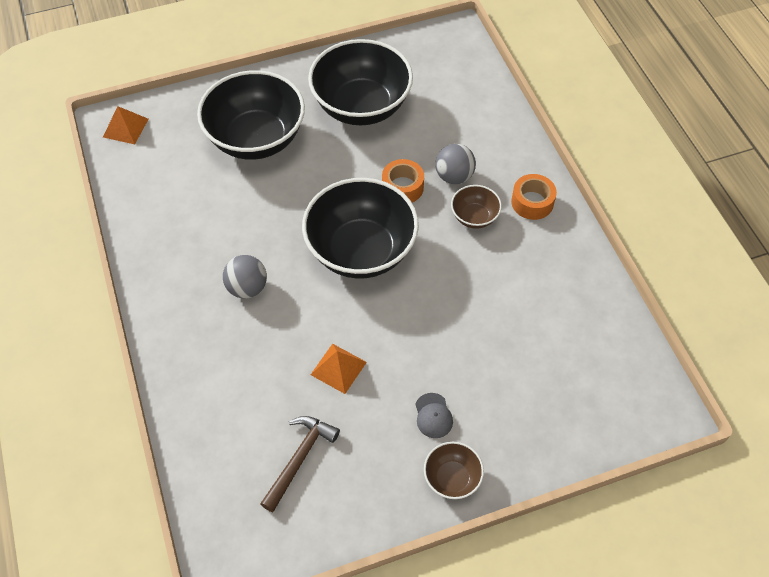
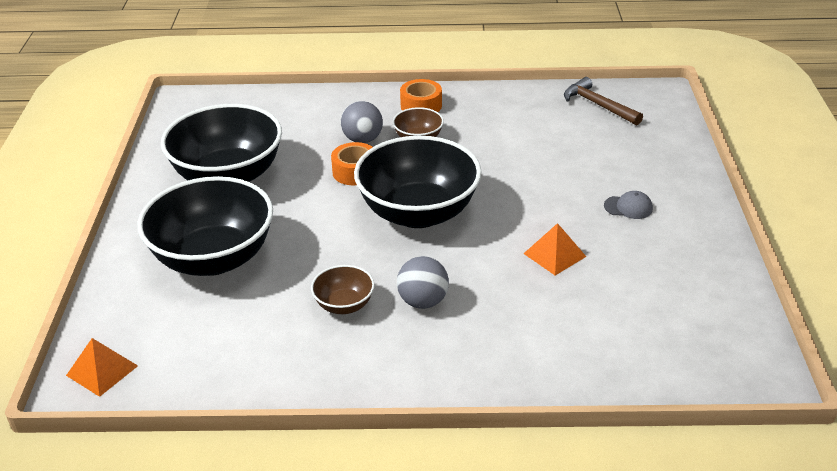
camera: 70 degrees left, 20 degrees down
(299, 459) = (652, 301): brown hammer -> brown hammer (598, 105)
(452, 478) = (696, 210): brown bowl -> brown bowl (344, 305)

